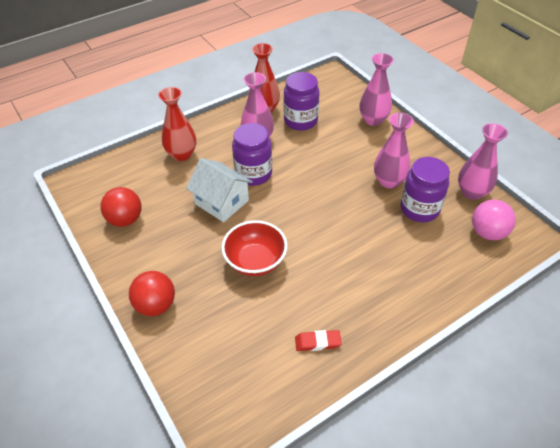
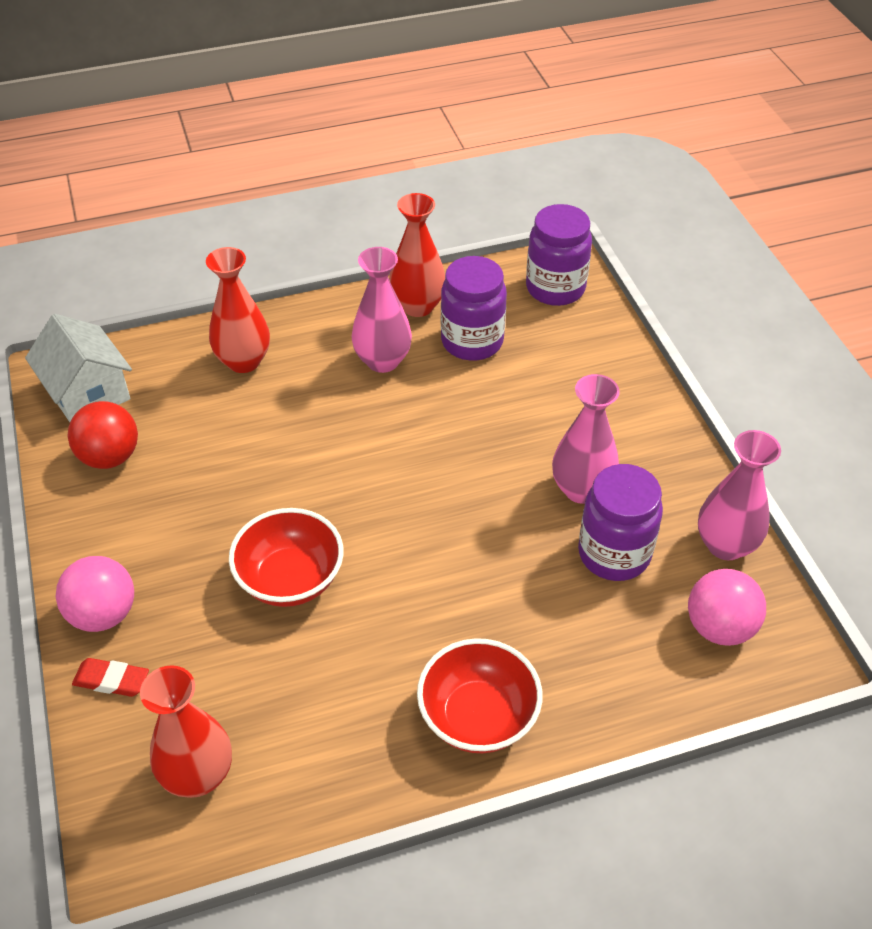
camera: 15 degrees right, 0 degrees up
(156, 305) = (103, 614): red ball -> pink ball
(221, 202) = (276, 462): white house -> white house (88, 393)
(247, 379) = (198, 775): none -> red vase
(253, 174) = (349, 423): purple jar -> purple jar (555, 288)
(317, 342) = (335, 744): red eraser -> red eraser (111, 680)
(373, 120) = (604, 366): pink vase -> none
(387, 308) = (478, 716): none -> red bowl

